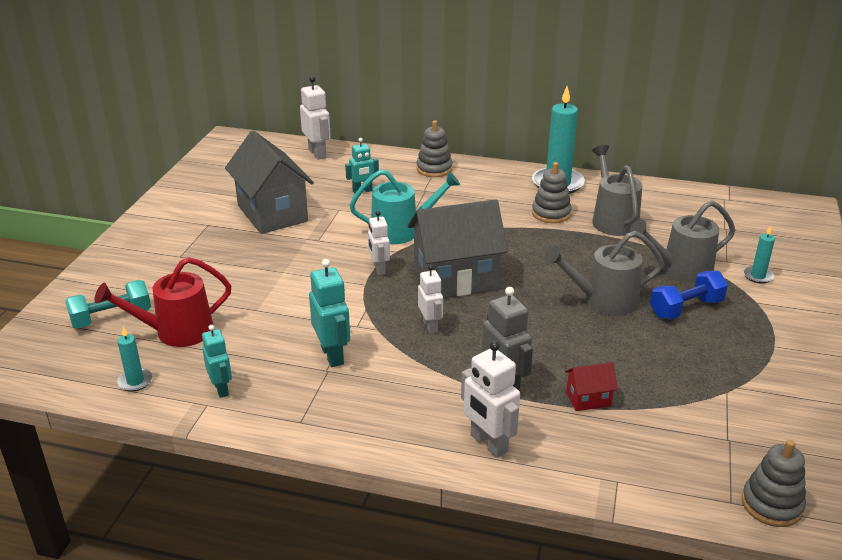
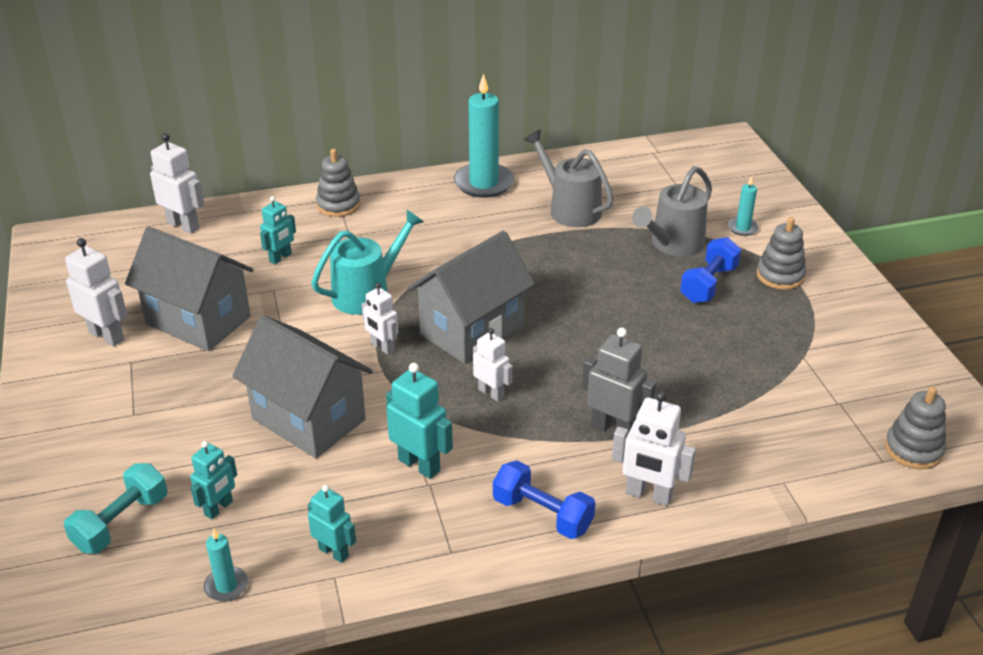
camera: 30 degrees left, 5 degrees up
(176, 332) = (219, 508): red watering can -> turquoise robot
(208, 205) = (107, 336): none -> white robot
(285, 298) = (308, 419): none -> grey house
(391, 424) = (542, 514): none -> blue dumbbell
(551, 213) = (505, 221): grey stacking toy -> grey stacking toy (780, 276)
(588, 399) = (698, 412): red house -> none
(603, 301) = (631, 303): grey watering can -> none

